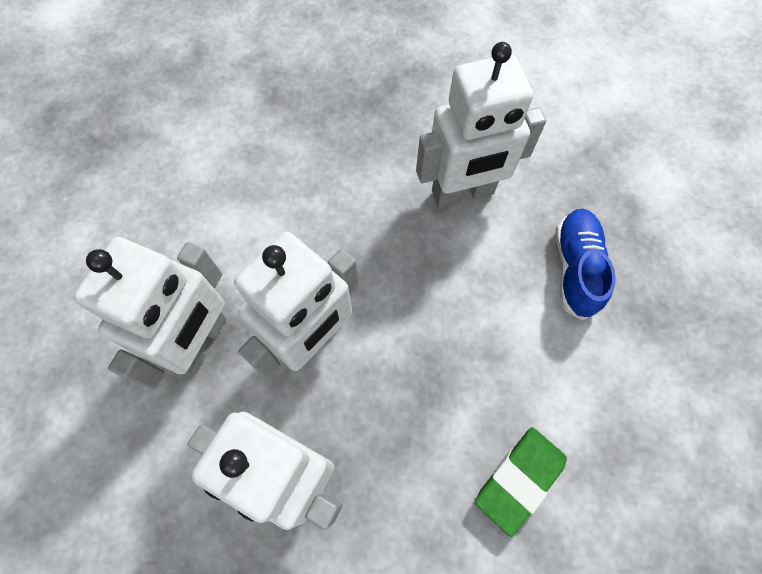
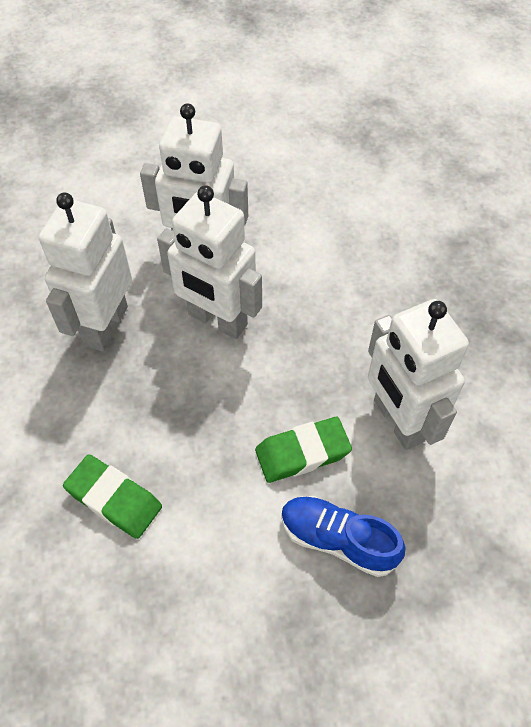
camera: 80 degrees right, 10 degrees down
(486, 281) = (302, 453): none -> green eraser
(575, 268) = (338, 540): blue shoe -> blue shoe turned 150 degrees counterclockwise

